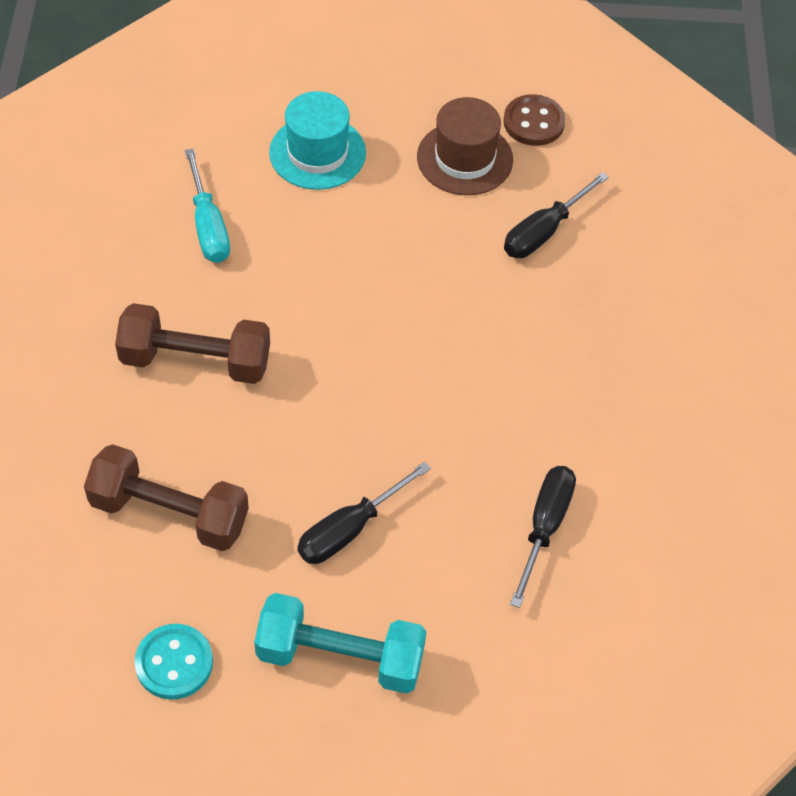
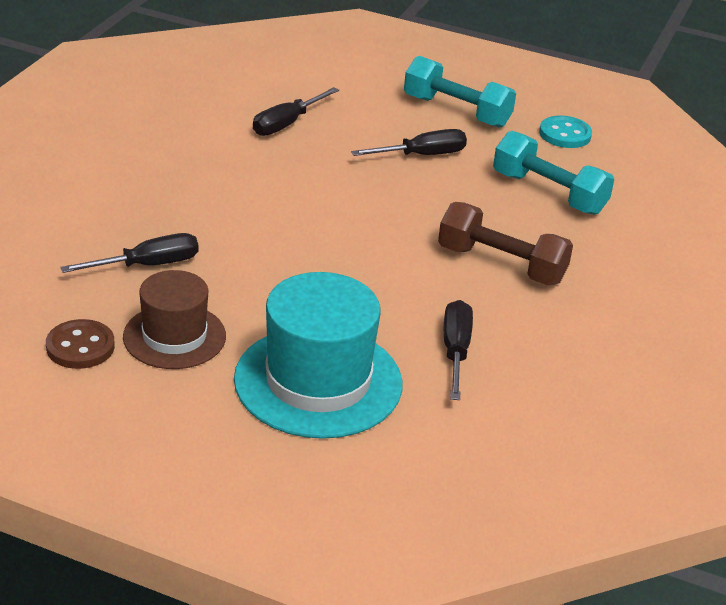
camera: 160 degrees left, 20 degrees down
(169, 513) = (549, 193): brown dumbbell -> turquoise dumbbell
(208, 226) = (455, 351): turquoise screwdriver -> black screwdriver
(317, 153) = (318, 381): turquoise hat -> turquoise hat, size x1.60

